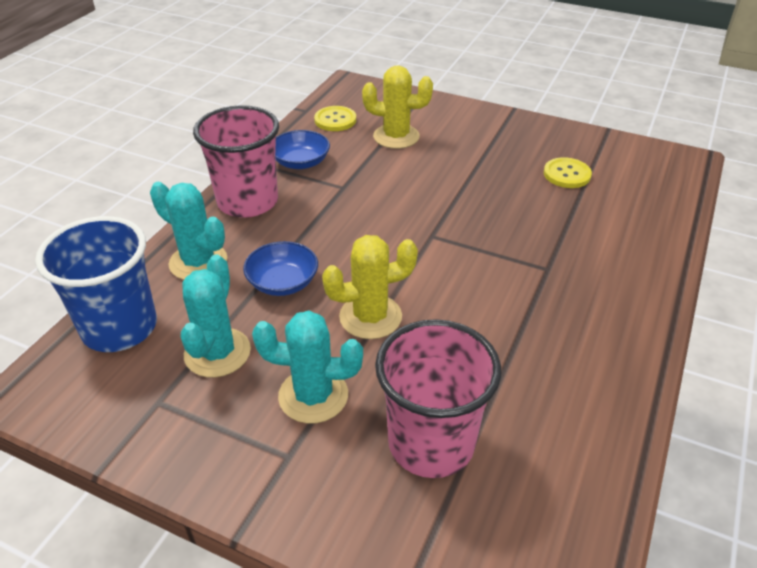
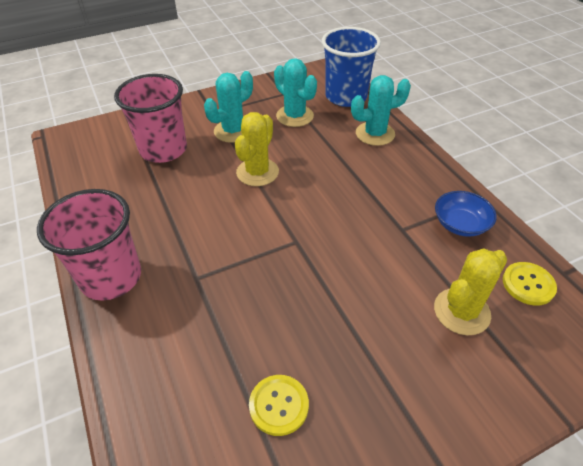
camera: 130 degrees right, 5 degrees up
(247, 202) = (424, 175): pink cup -> pink cup (111, 277)
(283, 282) = (323, 155): blue bowl -> none

